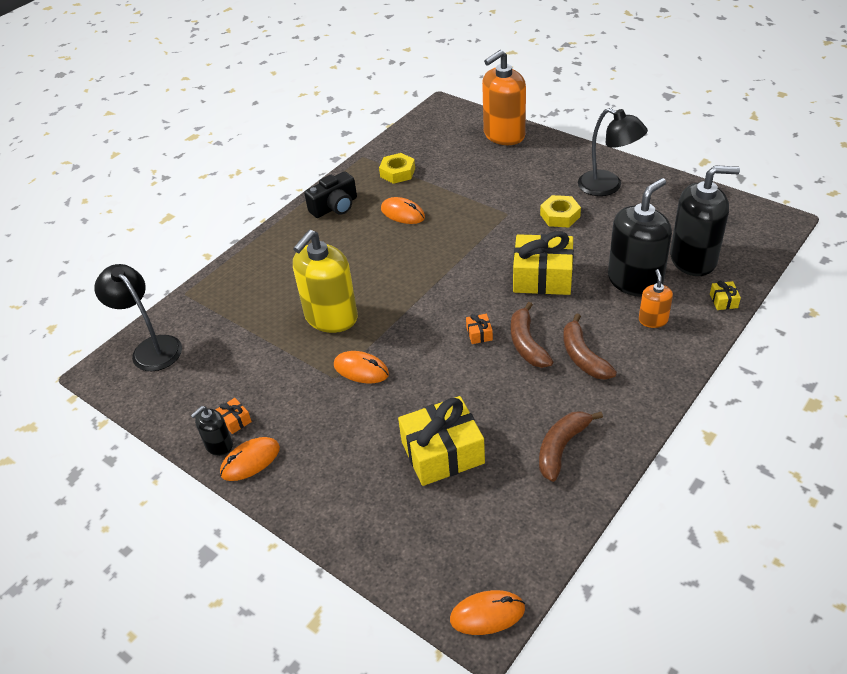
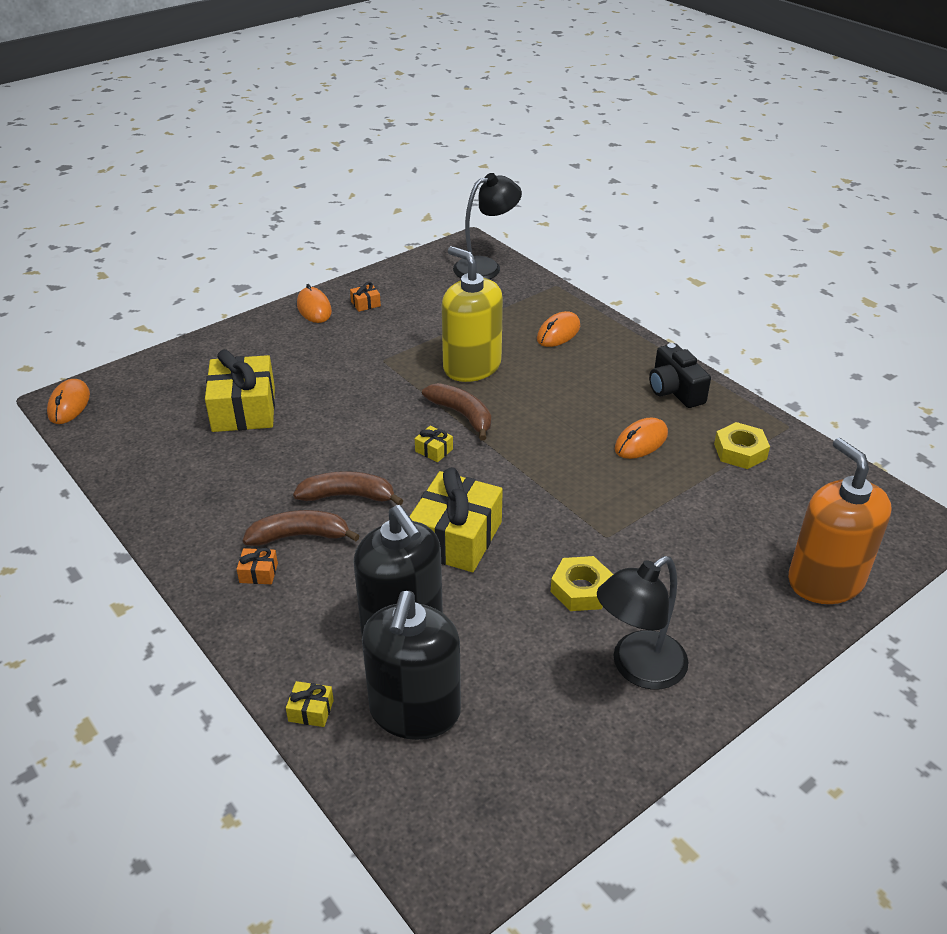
camera: 100 degrees right, 5 degrees down
(219, 445) = (343, 295): black soap dispenser -> none
(361, 370) = (383, 376): orange mouse -> orange mouse (558, 333)
(452, 311) = (434, 450): none -> yellow gift
(479, 334) = (386, 463): orange gift -> orange gift (258, 573)
(562, 447) = (190, 486): brown banana -> brown banana (462, 415)
(653, 320) = (319, 619): orange soap dispenser -> none

